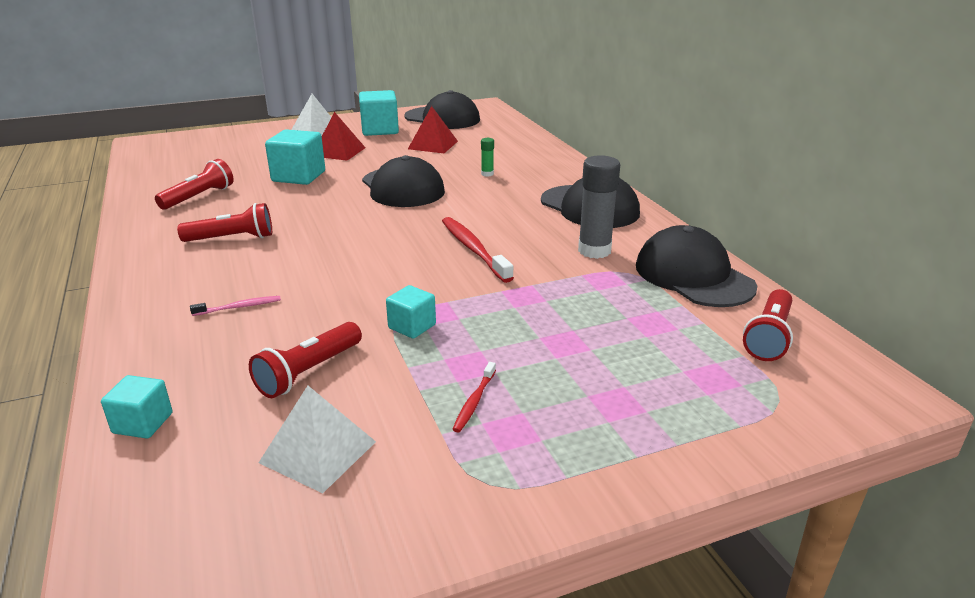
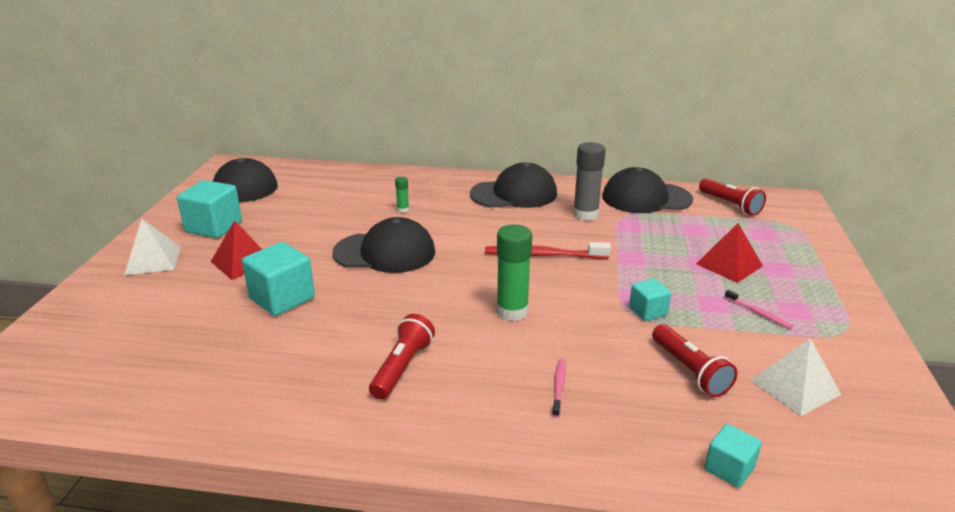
camera: 60 degrees left, 0 degrees up
(199, 197) = (258, 372): red flashlight -> none
(351, 259) = (512, 311): none -> green glue stick
(433, 145) = (299, 213): red pyramid -> red pyramid (729, 264)
(474, 401) = (758, 313): red toothbrush -> pink toothbrush

